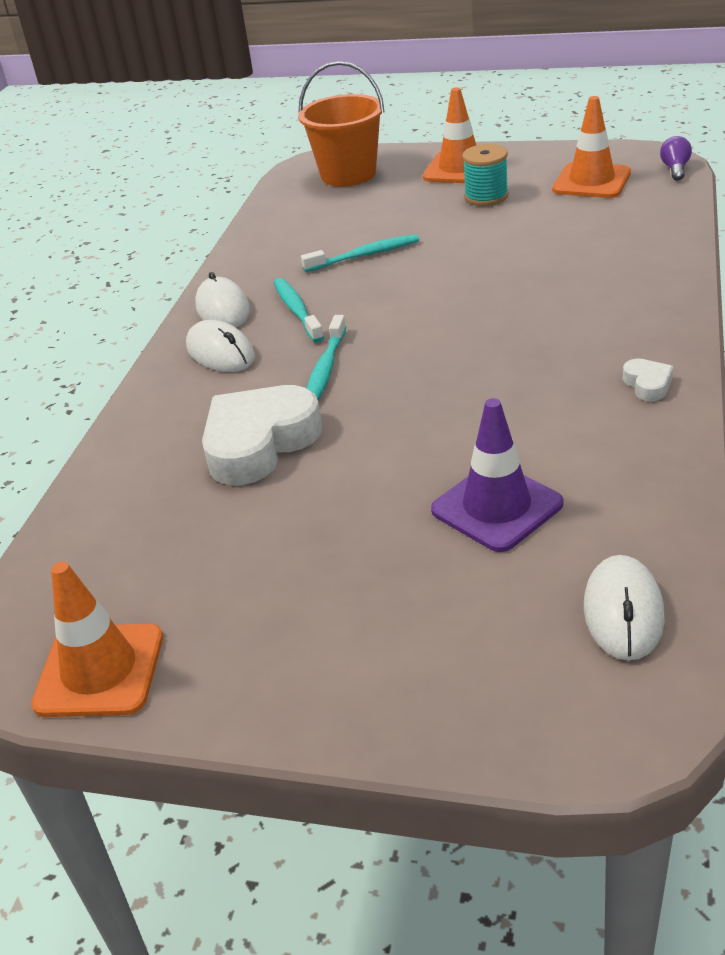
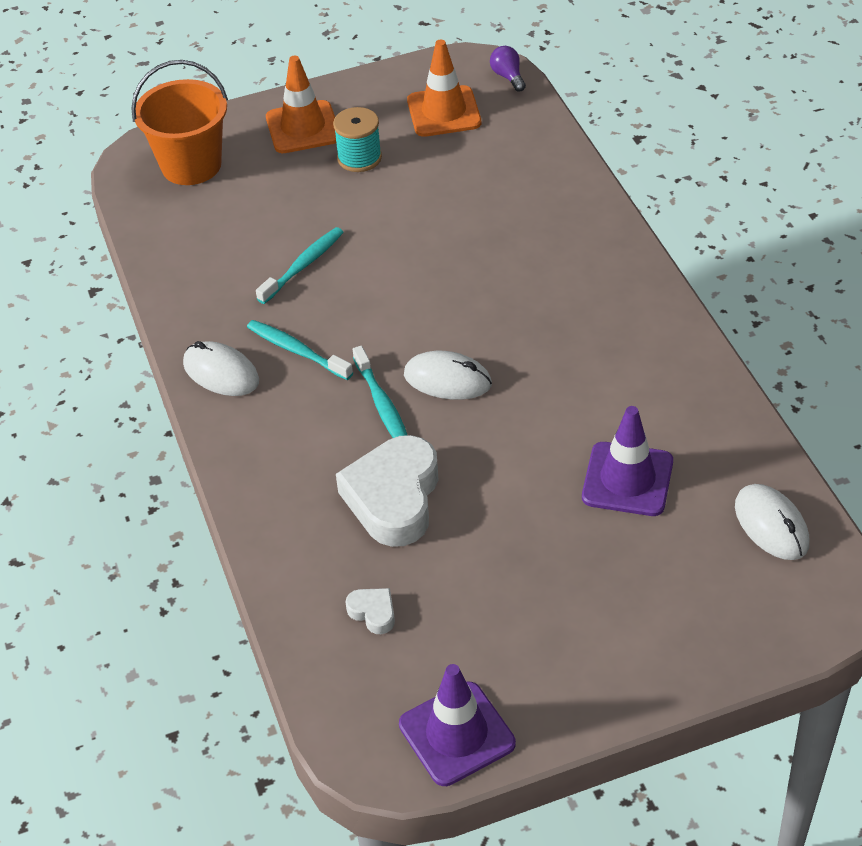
camera: 35 degrees left, 10 degrees up
(99, 670) = (457, 734): orange traffic cone -> purple traffic cone
(220, 352) = (268, 421): white mouse -> white mouse (447, 379)
(647, 384) = (653, 326): white heart -> white heart (373, 613)

